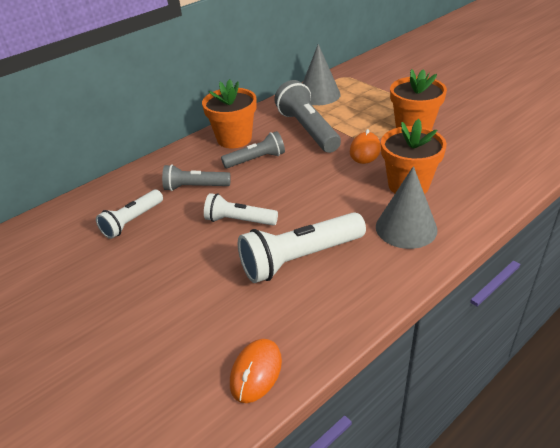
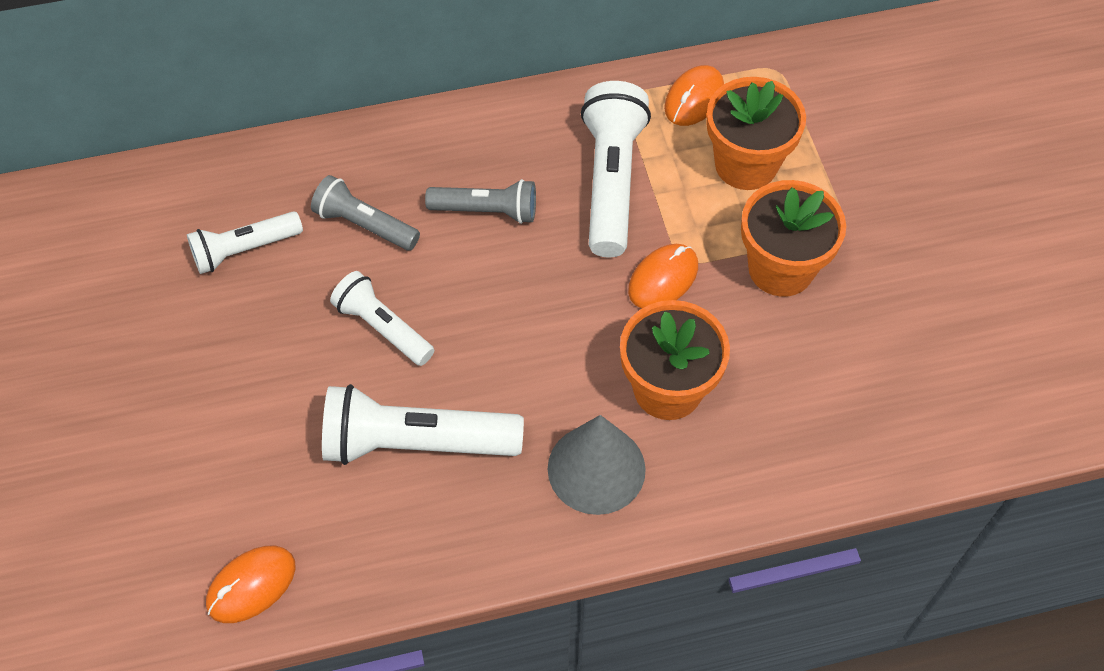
camera: 25 degrees right, 20 degrees up
(234, 139) = (485, 143): orange flower pot -> orange flower pot (746, 164)
(307, 130) = (611, 181): grey flashlight -> white flashlight
(319, 95) = (694, 99): grey cone -> orange mouse

